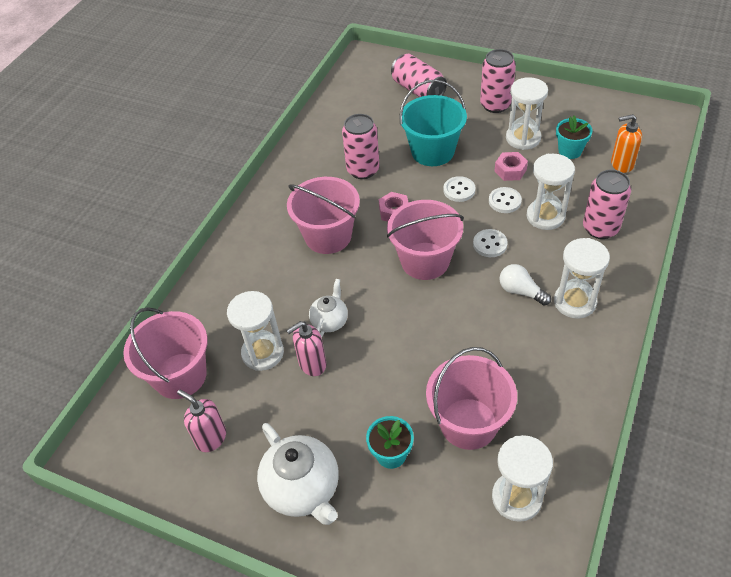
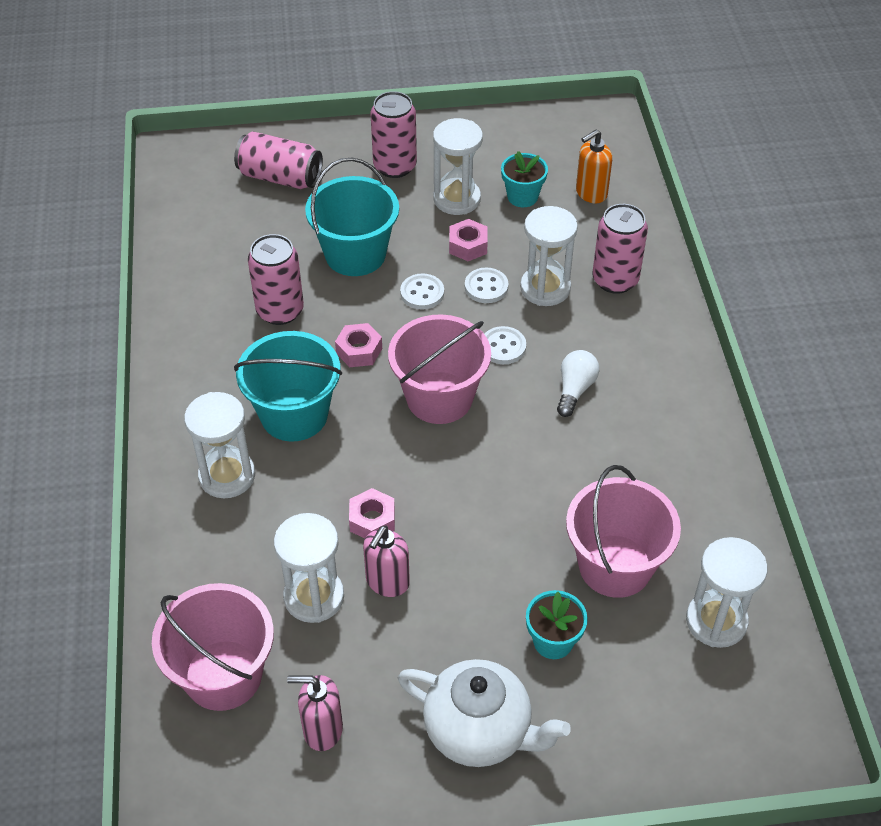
camera: 35 degrees left, 0 degrees up
(328, 236) = (294, 414): pink bucket -> turquoise bucket
(330, 321) = (372, 520): white teapot -> pink nut
(521, 291) = (575, 389): white light bulb -> white light bulb turned 105 degrees clockwise
(574, 302) = (640, 377): white hourglass -> white hourglass (227, 476)

